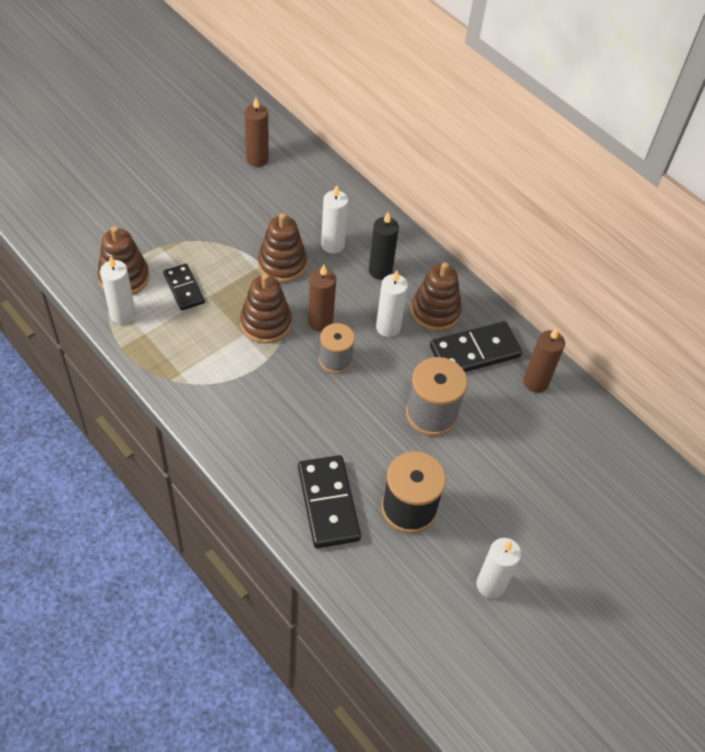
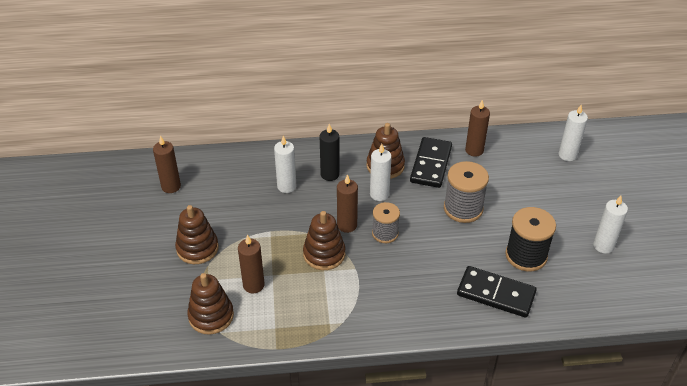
camera: 50 degrees left, 10 degrees down
(123, 315) = (246, 333): white candle -> white candle (567, 155)
(184, 288) = (253, 285): black domino -> brown candle
(282, 264) = (280, 220): brown stacking toy -> brown stacking toy (197, 248)

